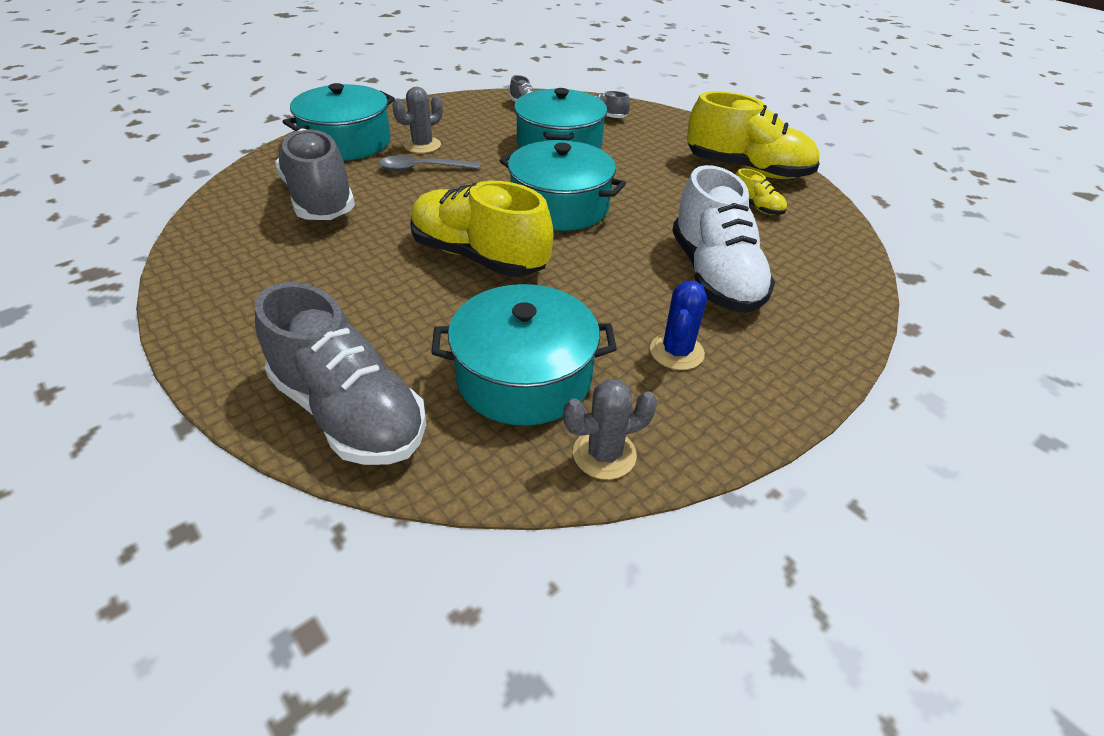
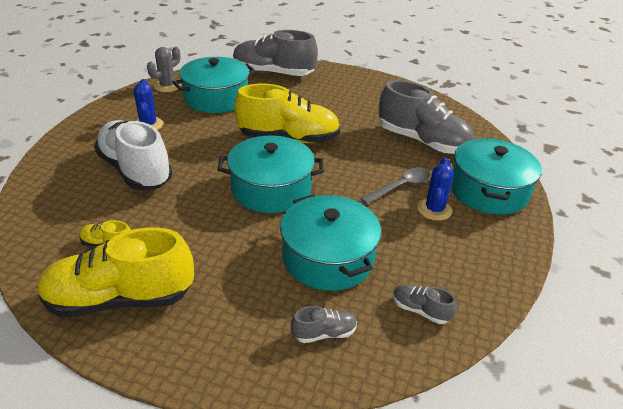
camera: 150 degrees right, 5 degrees down
(422, 145) = (434, 209): grey cactus -> blue cactus

